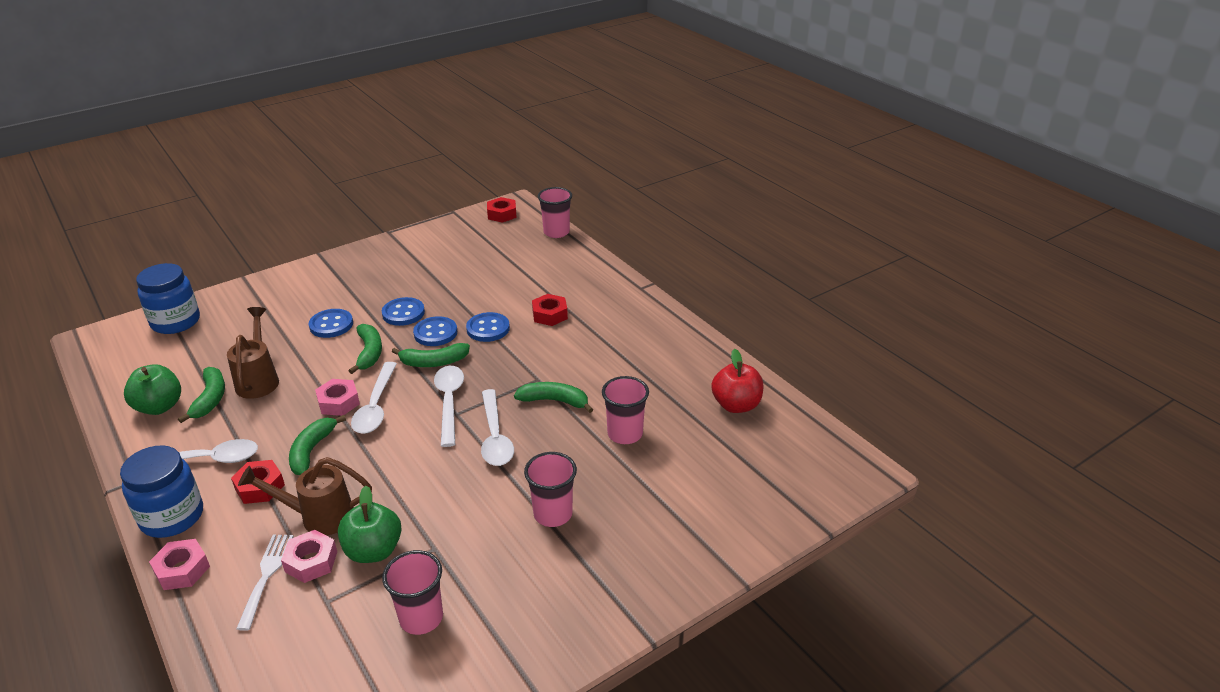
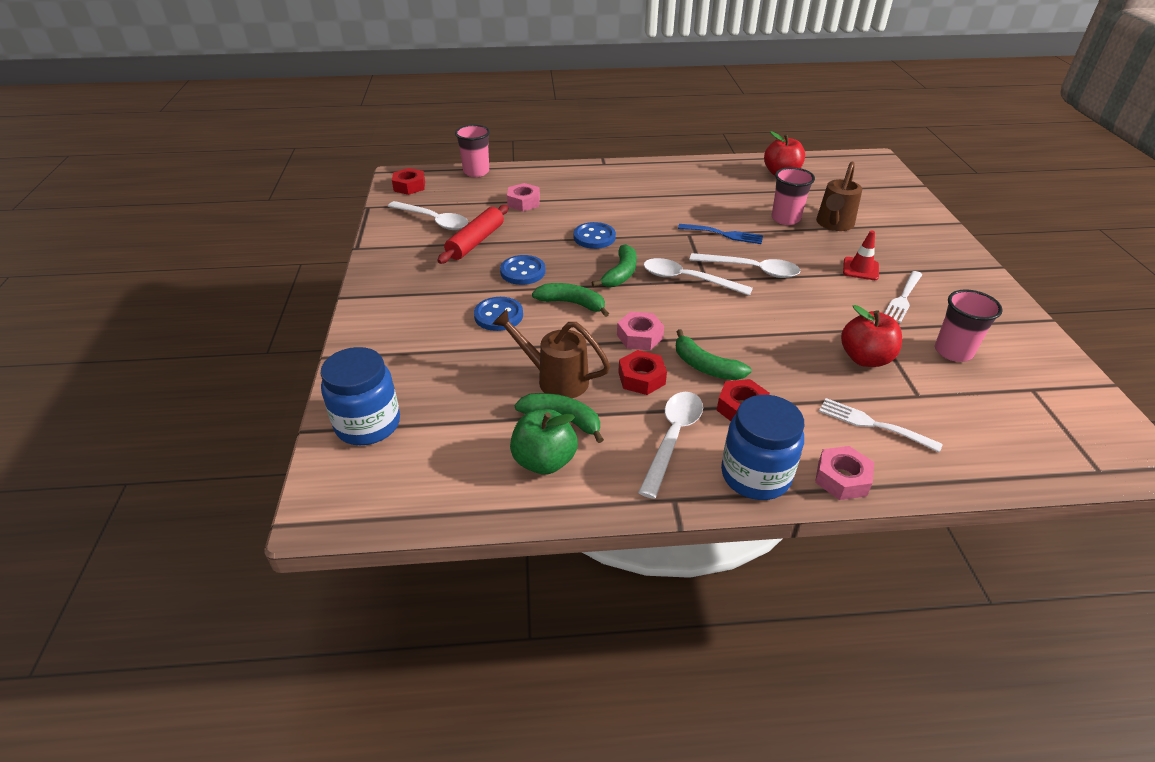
camera: 60 degrees left, 5 degrees up
(311, 561) = (864, 395): pink nut -> pink nut (523, 202)
(318, 516) = (805, 380): brown watering can -> brown watering can (833, 225)
(373, 551) = (865, 358): green apple -> red apple
(375, 406) = (663, 317): white spoon -> white spoon (433, 221)
(435, 275) = (475, 242): none -> red rolling pin
(435, 333) = (574, 263): blue button -> none
(509, 560) = (903, 298): none -> white fork
(550, 315) = (602, 206): red nut -> red nut (641, 378)
(553, 514) = (860, 269): pink cup -> red traffic cone
(554, 401) = (724, 234): green banana -> blue fork

